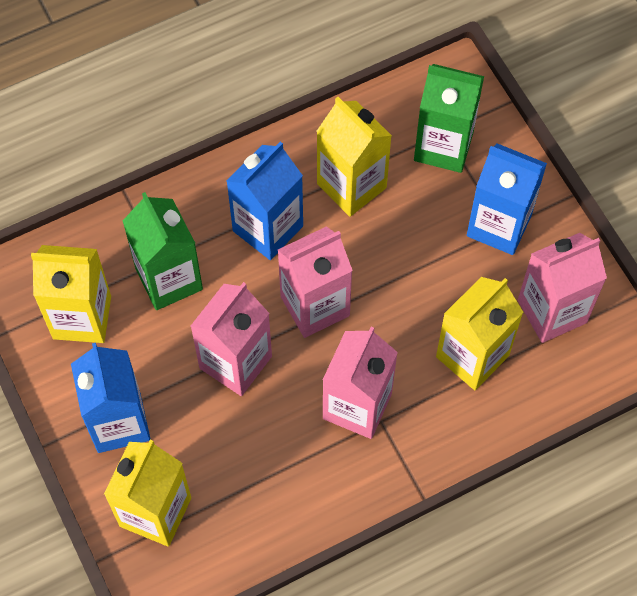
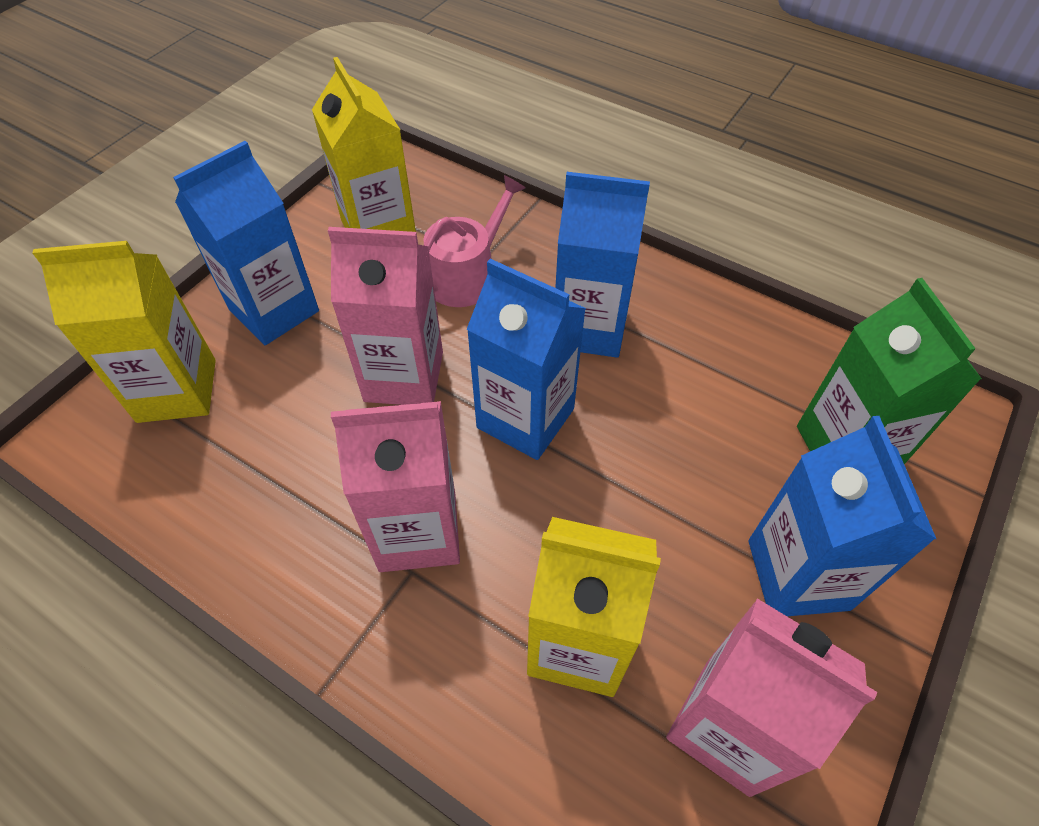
camera: 60 degrees right, 10 degrees down
(169, 279) = (466, 275): green carton -> pink watering can
(315, 306) = (525, 418): pink carton -> blue carton
(351, 186) = (707, 379): yellow carton -> none

